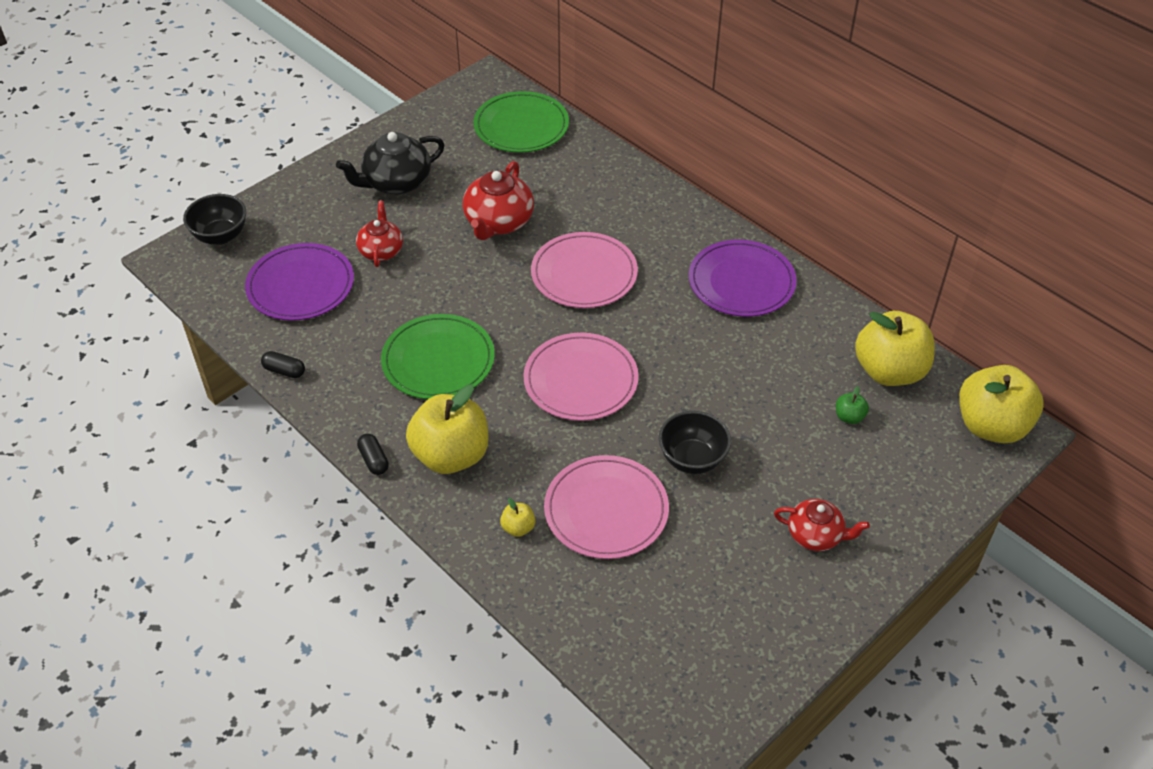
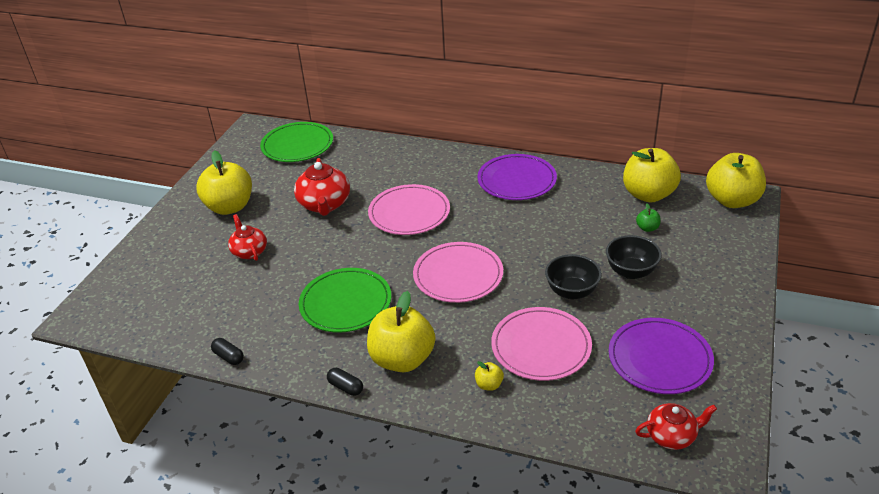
camera: 25 degrees left, 10 degrees down
(220, 236) = (110, 288): black bowl -> black bowl (631, 271)
(284, 371) = (228, 357): black capsule -> black capsule turned 45 degrees clockwise
(300, 285) = (201, 296): purple plate -> purple plate (659, 359)
(396, 182) = (230, 207): black teapot -> yellow apple
(816, 535) = (687, 302): red teapot -> red teapot (672, 436)

